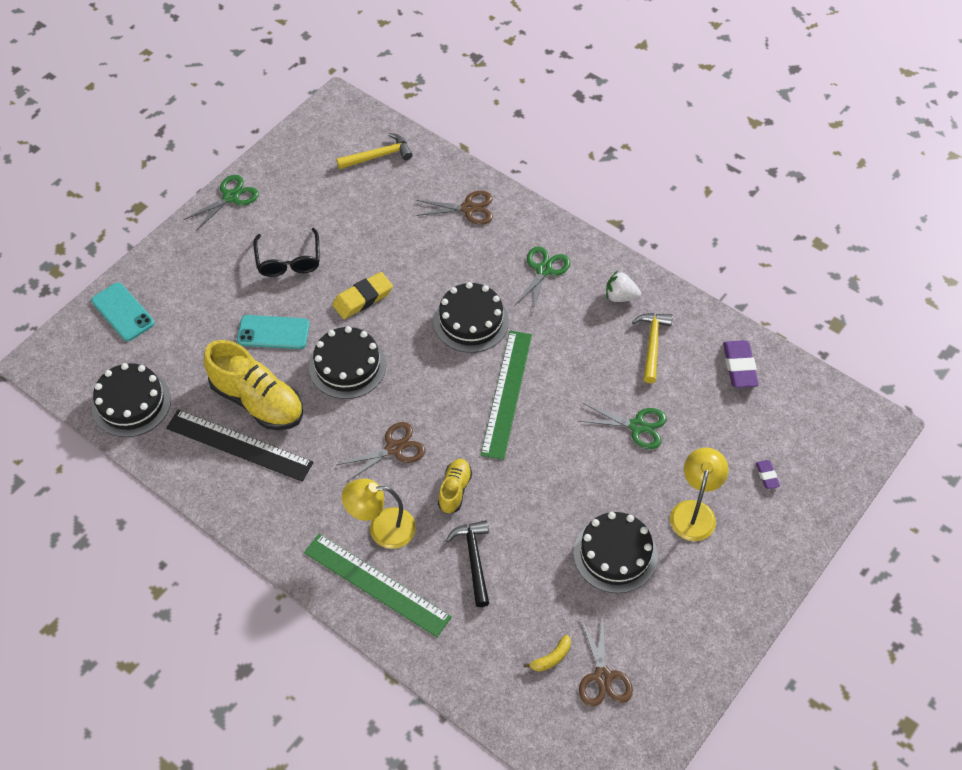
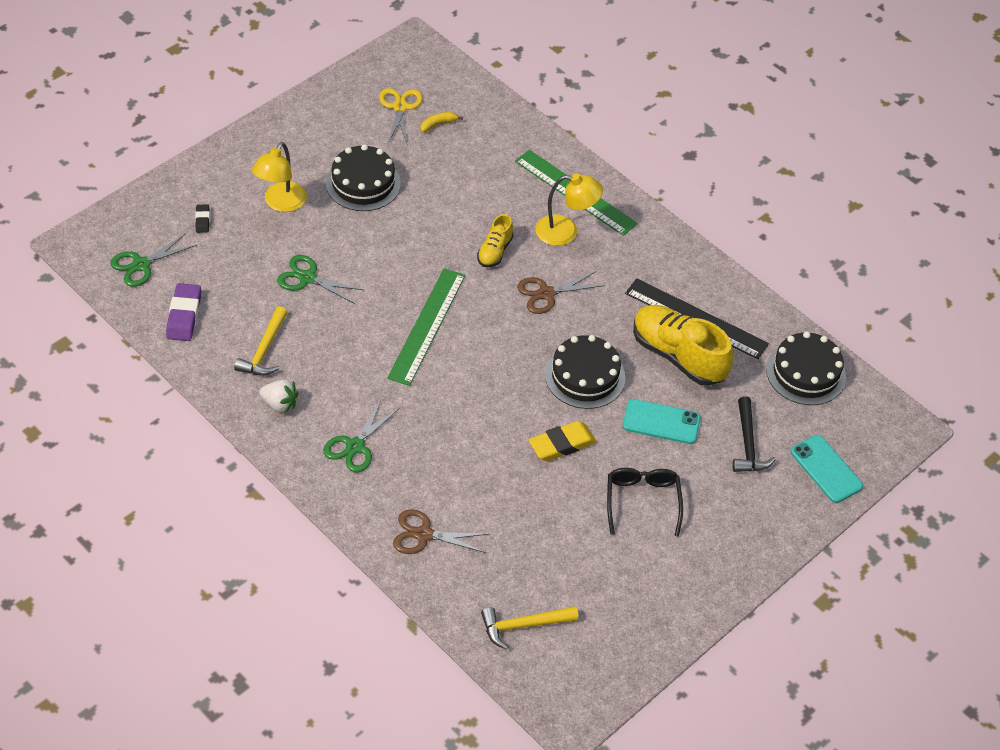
camera: 175 degrees left, 5 degrees down
(231, 197) = (711, 595): green scissors -> green scissors (141, 265)
(471, 321) = (448, 402): black cake -> none
(474, 560) = (487, 197): black hammer -> black hammer (748, 444)
(603, 677) = (400, 107): brown scissors -> yellow scissors
(767, 476) = (202, 220): purple eraser -> black eraser

